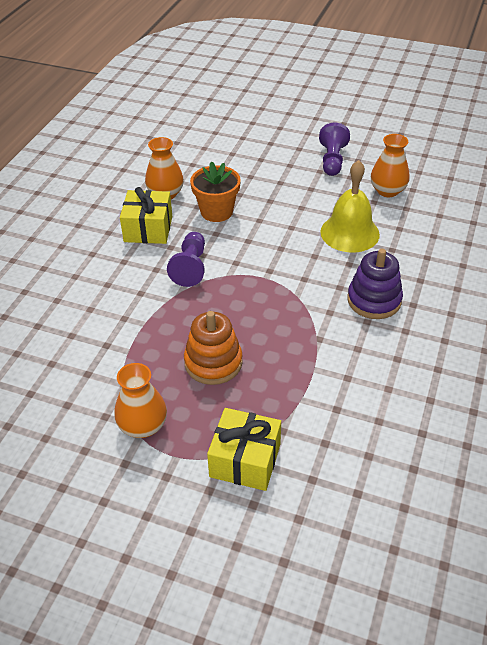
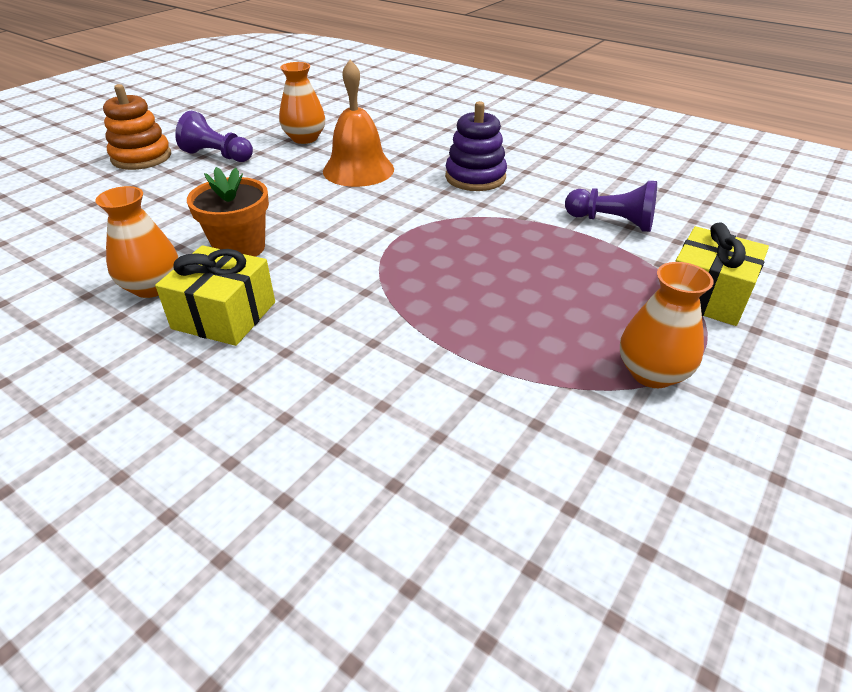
camera: 75 degrees left, 5 degrees down
(190, 267) = (345, 287): purple pawn -> purple pawn (612, 222)
(213, 362) = (542, 295): orange stacking toy -> orange stacking toy (141, 157)
(349, 233) = (358, 170): yellow bell -> orange bell

